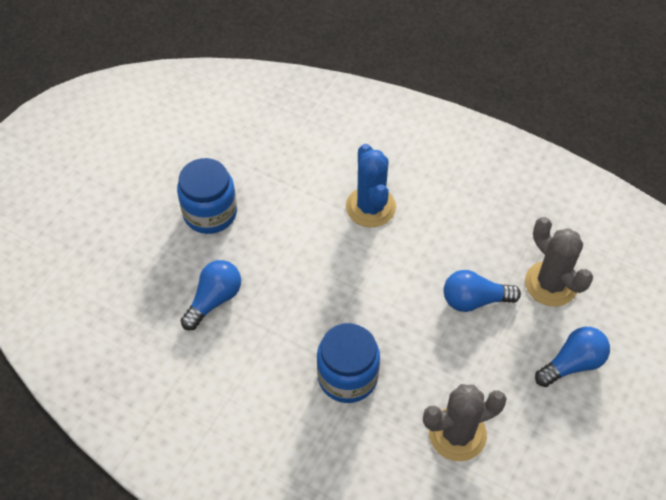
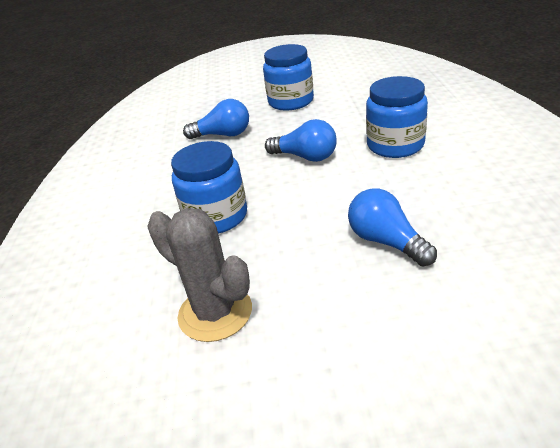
camera: 60 degrees right, 20 degrees down
(370, 207) = (395, 145): blue cactus -> blue jar
(551, 284) = (488, 283): grey cactus -> none
(572, 364) = (408, 361): blue light bulb -> blue light bulb (305, 157)

